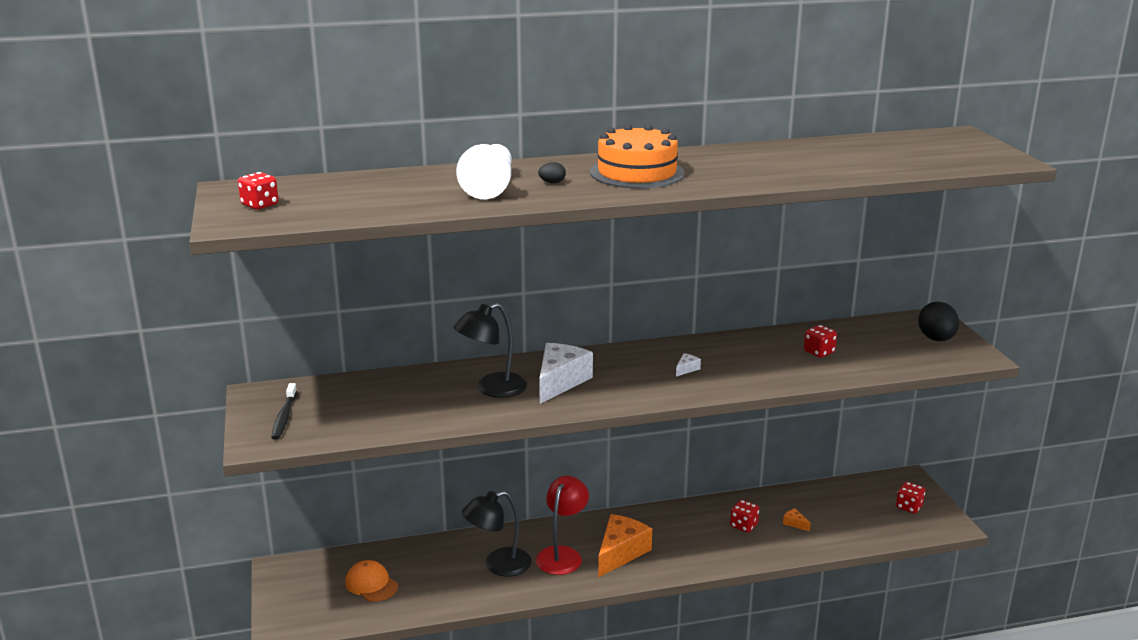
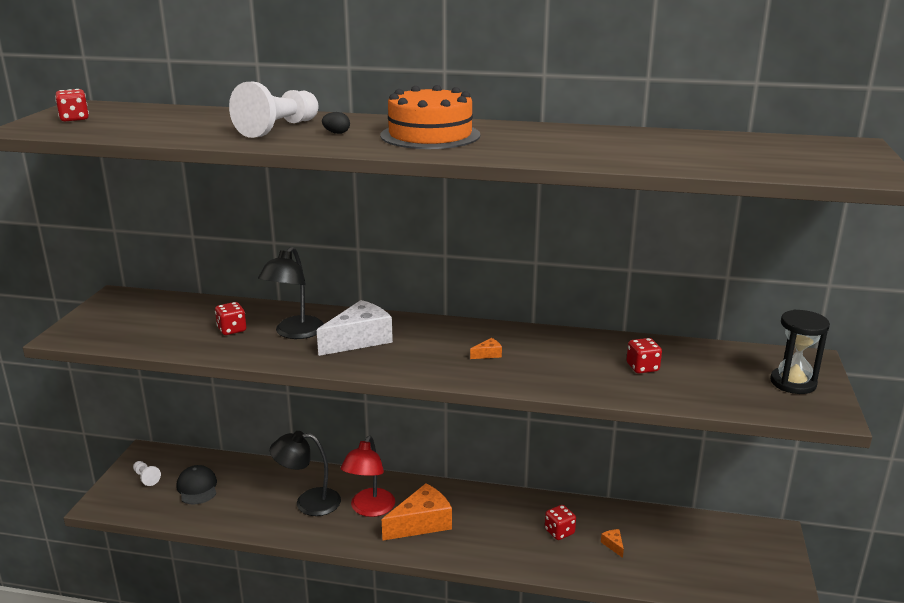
camera: 25 degrees right, 0 degrees up
(284, 417) = (111, 319): black toothbrush -> none
(305, 591) = (146, 478): none -> white pawn
(371, 584) = (197, 488): orange cap -> black cap
(492, 389) = (294, 333): black lamp -> black lamp turned 60 degrees counterclockwise
(562, 554) = (369, 509): red lamp -> red lamp turned 150 degrees clockwise
(686, 369) = (488, 354): white cheese -> orange cheese
(909, 507) = (753, 564): red dice -> red dice (232, 330)
(936, 339) = (793, 383): black egg -> black hourglass

